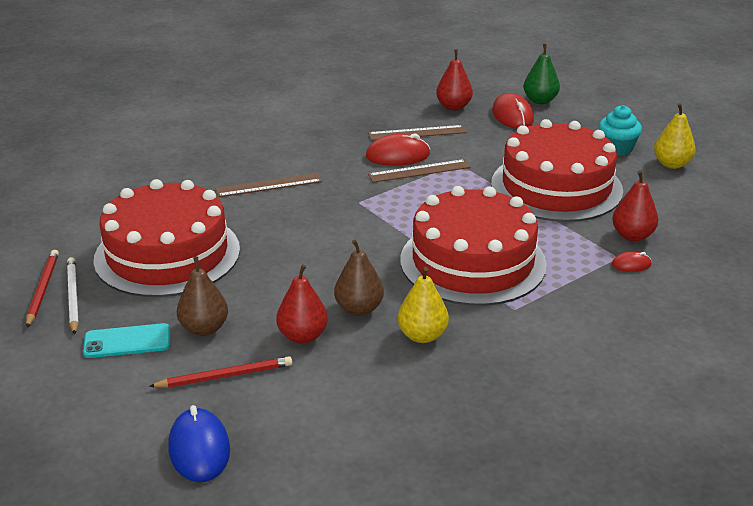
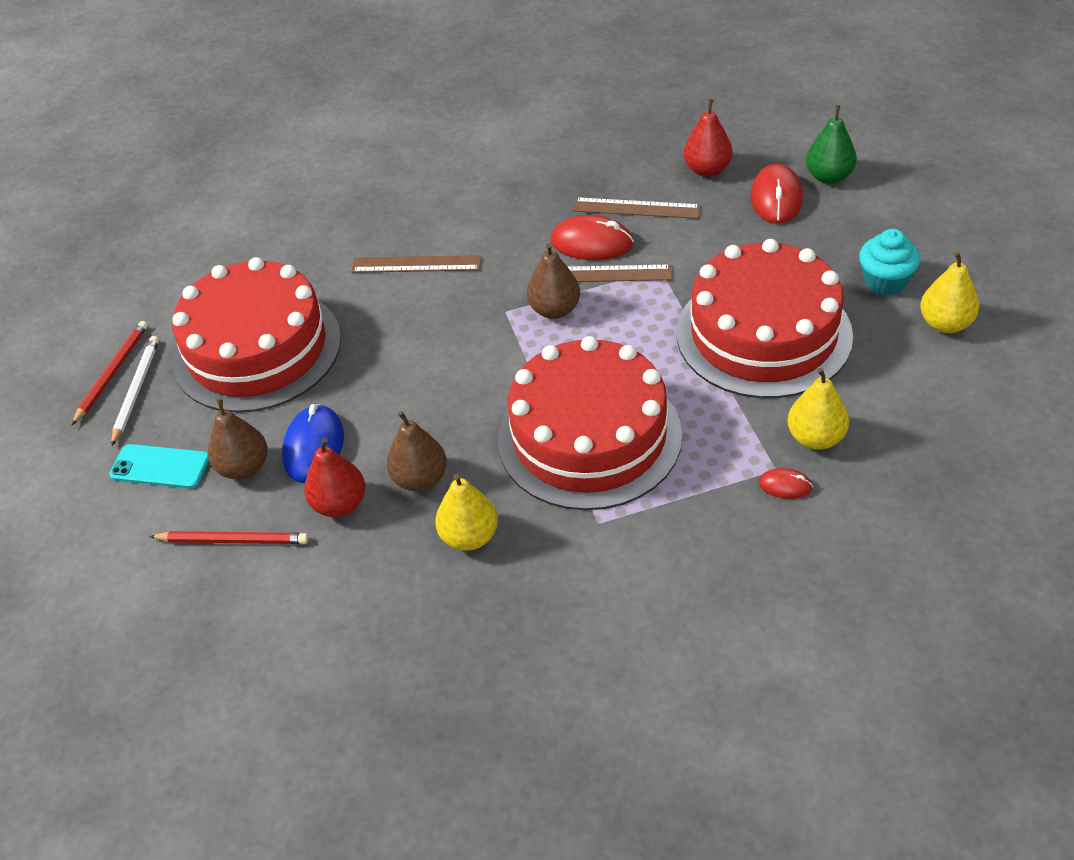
camera: 25 degrees right, 15 degrees up
(199, 449) = (161, 633): blue mouse -> blue mouse (314, 447)
(396, 195) = (554, 310): none -> brown pear
(632, 236) = (815, 438): red pear -> yellow pear

